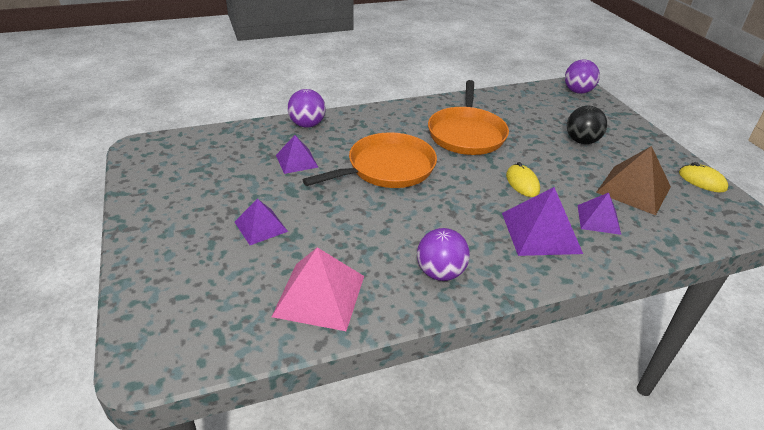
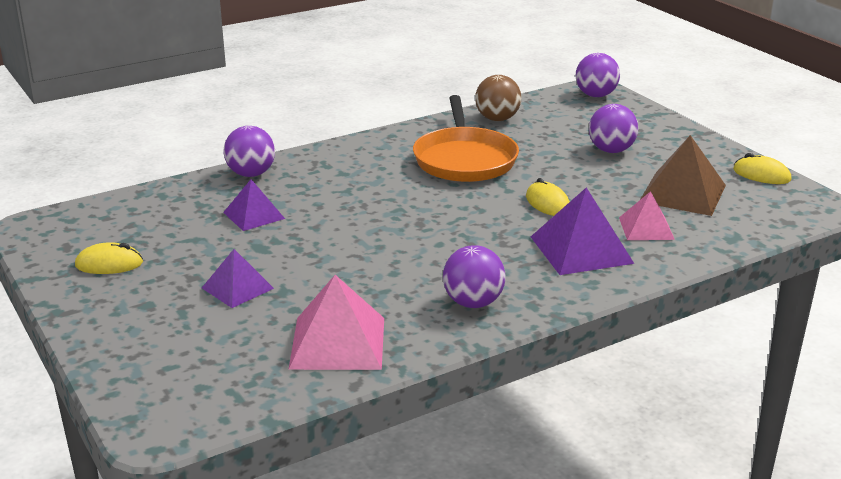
camera: 10 degrees left, 10 degrees down
(177, 189) = (109, 264): none -> yellow mouse
(387, 168) = (374, 209): orange pan -> none
(499, 102) = (497, 119): none -> brown ball
(581, 141) = (611, 150): black ball -> purple ball
(598, 219) = (646, 228): purple pyramid -> pink pyramid

